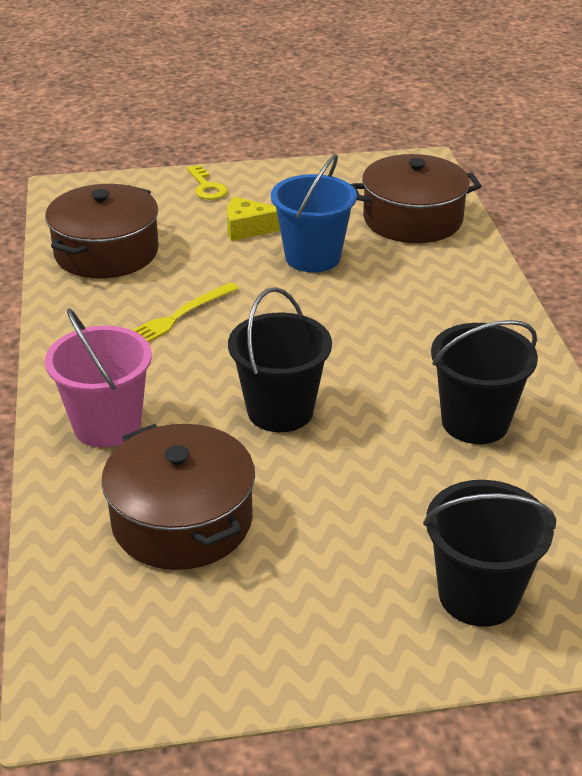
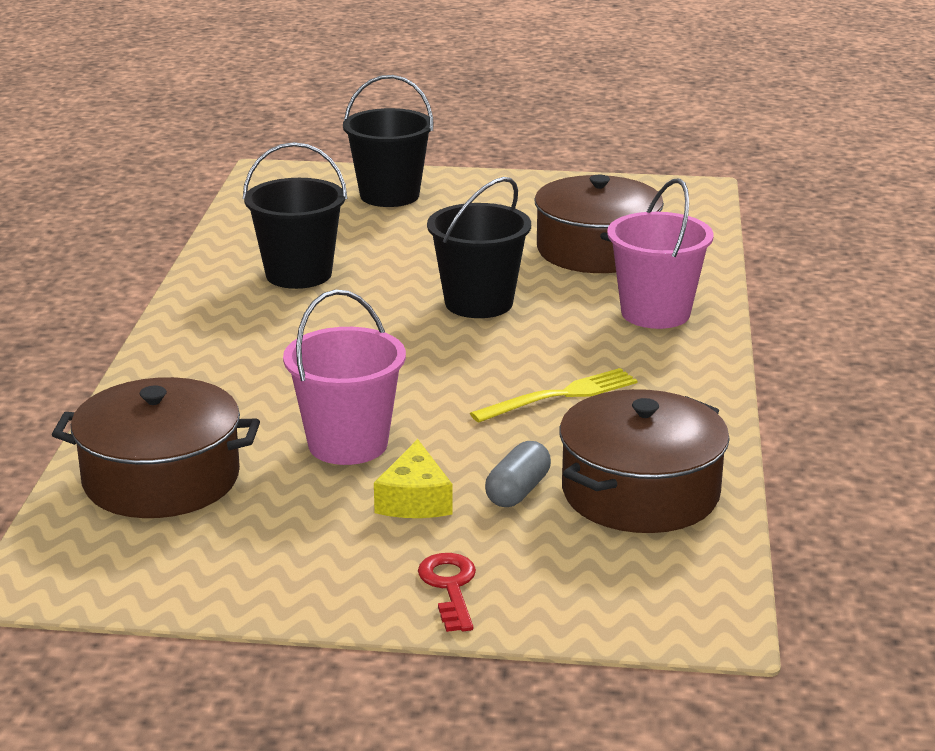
camera: 165 degrees left, 10 degrees down
(186, 242) = (518, 491): none -> grey capsule
(206, 187) = (450, 587): yellow key -> red key
(248, 228) = (415, 500): yellow cheese -> yellow cheese turned 75 degrees clockwise
(312, 257) = (348, 444): blue bucket -> pink bucket

